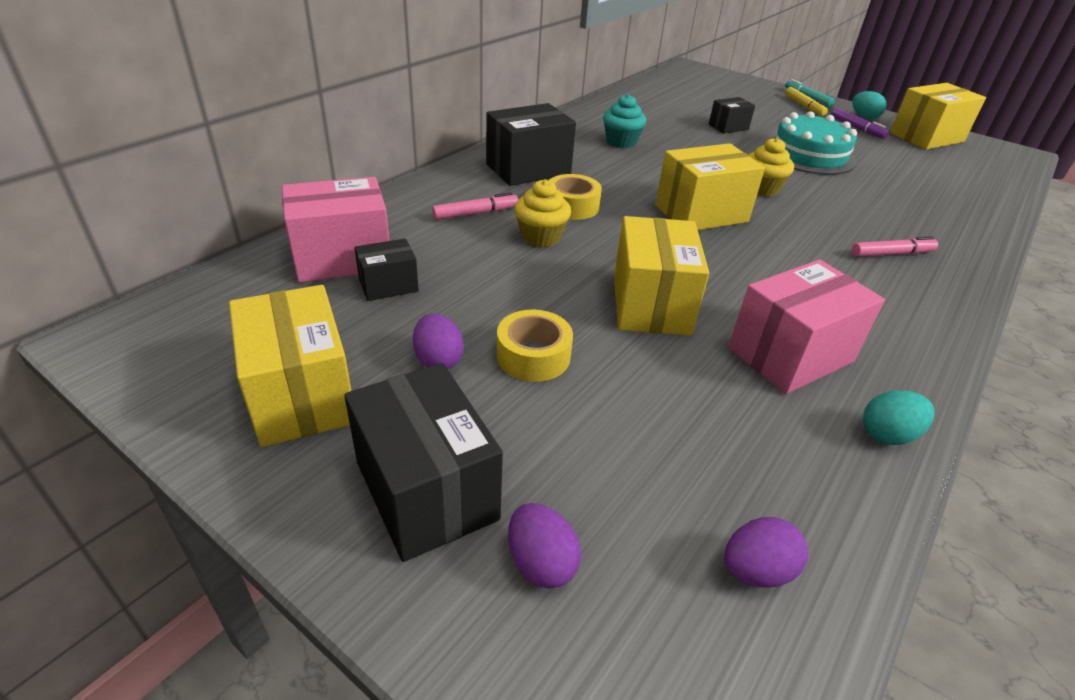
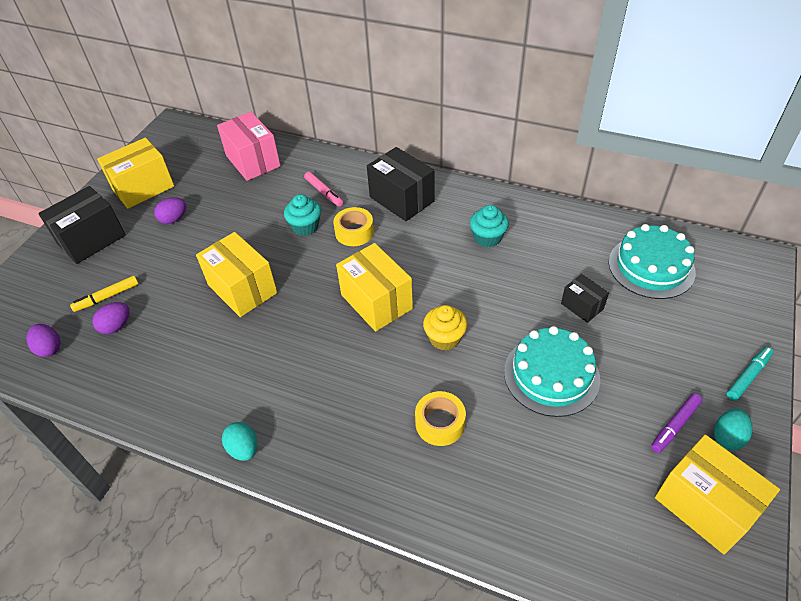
camera: 80 degrees right, 10 degrees up
(388, 285) = (232, 184): black box -> none
(533, 356) = (183, 250): yellow tape -> yellow tape (440, 423)
(541, 237) = (305, 227): yellow cupcake -> turquoise cupcake
(541, 563) = (56, 280): purple egg -> purple egg (116, 326)
(651, 304) = (242, 289): yellow box -> yellow box turned 60 degrees clockwise
(687, 96) = (651, 267): none -> turquoise cake
(790, 355) = (204, 360): pink box -> none
(804, 106) = (713, 372): yellow marker -> yellow marker (107, 297)
(887, 435) = (137, 406): turquoise egg -> turquoise egg (243, 449)
(891, 254) = (360, 430): pink marker -> none

